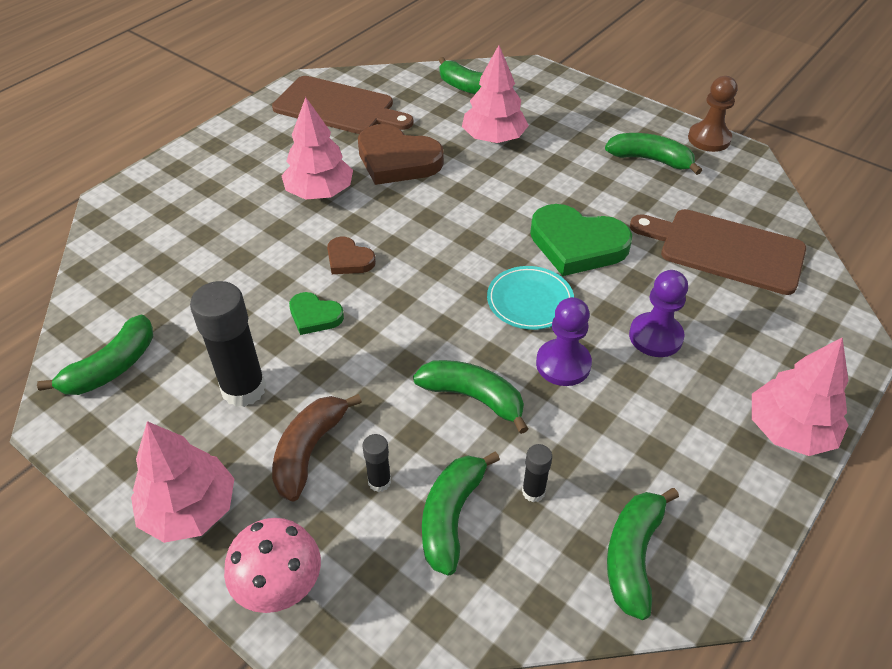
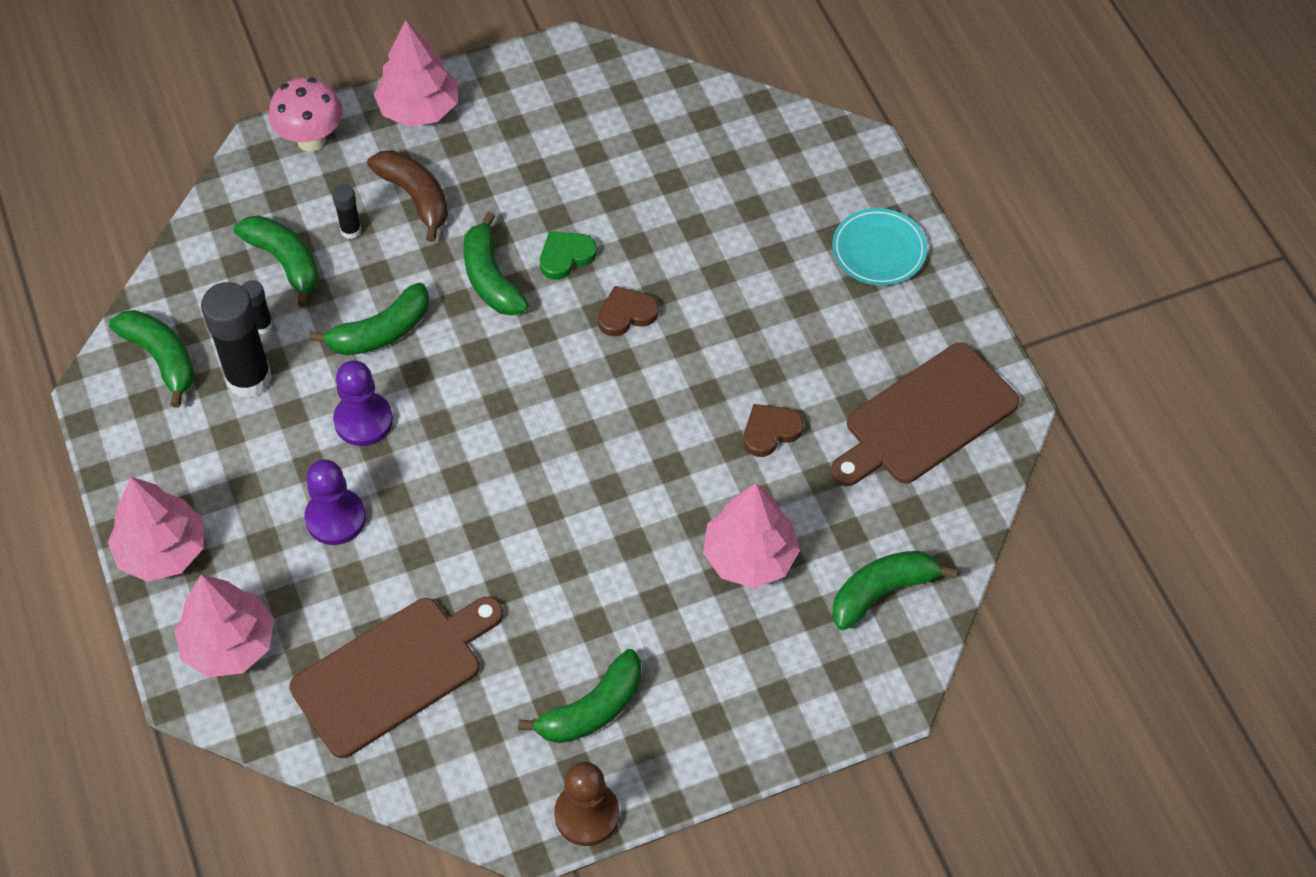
camera: 120 degrees right, 10 degrees up
(112, 367) = (606, 96): green banana -> green banana (491, 278)
(244, 389) = (514, 176): black glue stick -> black glue stick (249, 379)
(320, 192) = (757, 331): pink tree -> pink tree (229, 644)
(397, 160) = (770, 431): brown heart -> brown heart, size x0.52
(530, 301) = (458, 439): turquoise plate -> turquoise plate (879, 250)
(577, 244) = (505, 530): green heart -> none

